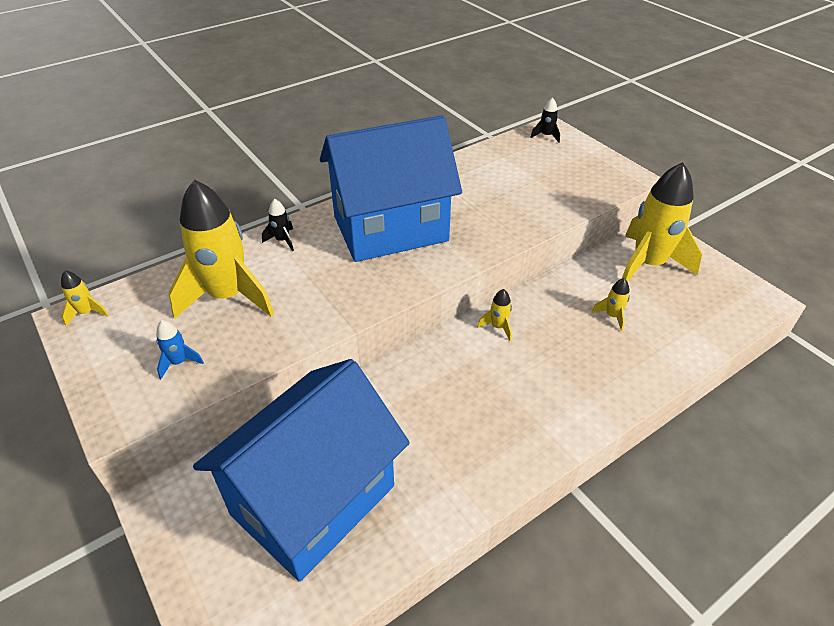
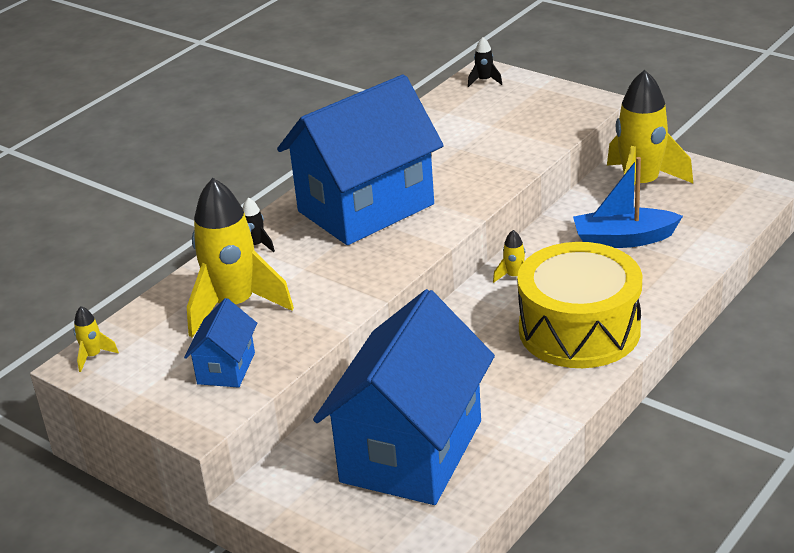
camera: 15 degrees left, 10 degrees down
(179, 362) = (226, 368): blue rocket -> blue house
(532, 406) = (579, 330): none -> yellow drum
(612, 316) = (623, 239): yellow rocket -> blue boat

